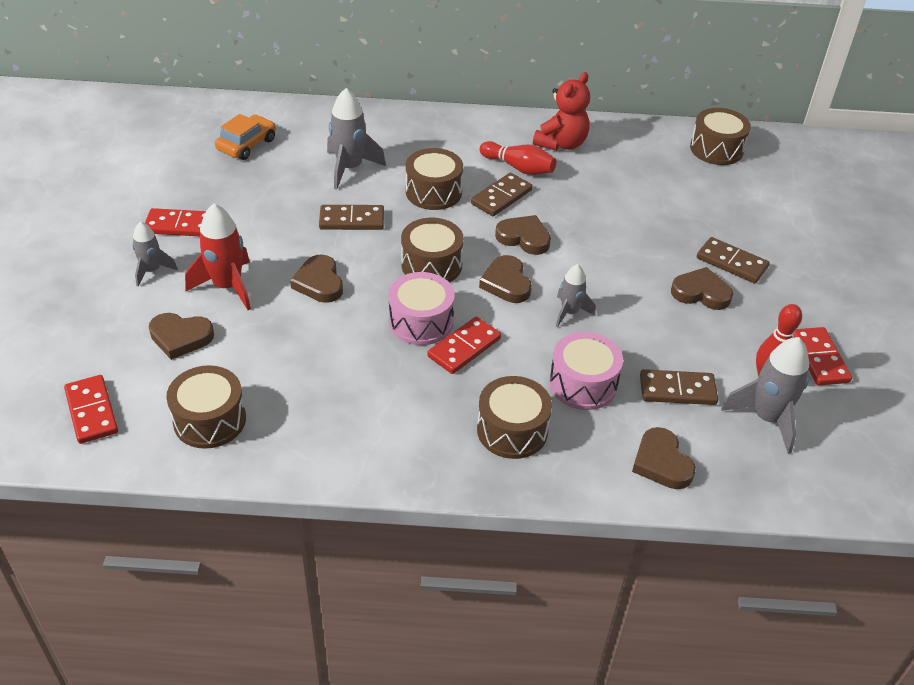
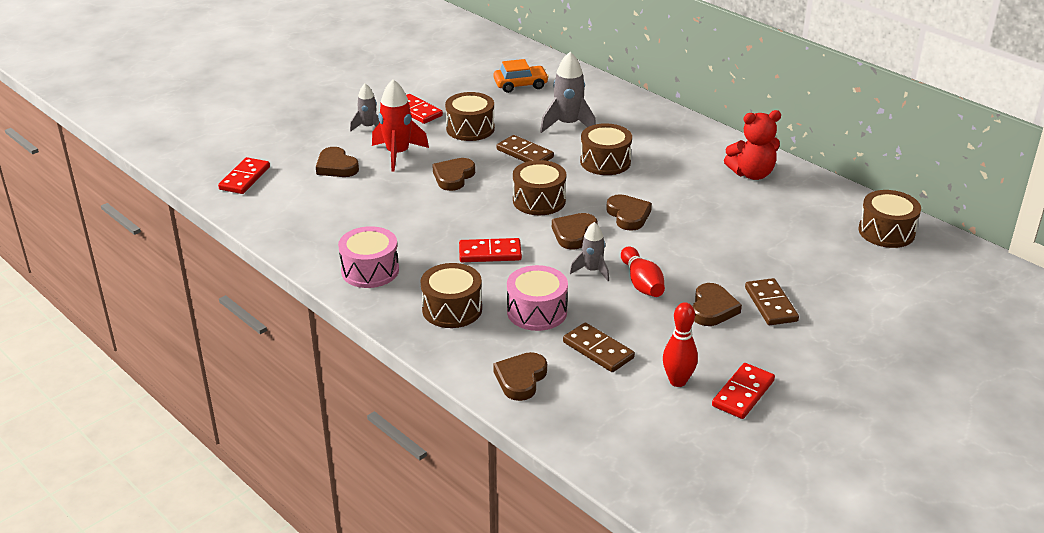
camera: 45 degrees right, 10 degrees down
(210, 420) = (294, 212): brown drum -> brown drum (470, 128)
(421, 322) = (484, 226): pink drum -> pink drum (370, 270)
(501, 197) = (650, 185): brown domino -> none
(519, 168) = (692, 174): red bowling pin -> red bowling pin (642, 283)
(701, 293) = (712, 309): brown heart -> brown heart turned 45 degrees clockwise
(767, 418) = (638, 401): grey rocket -> none

